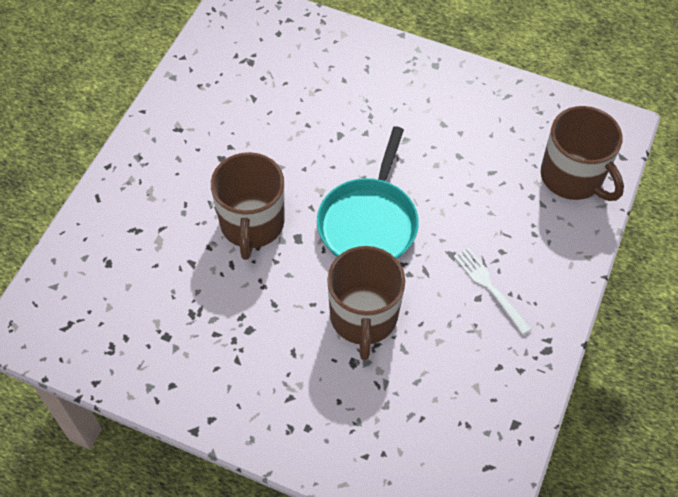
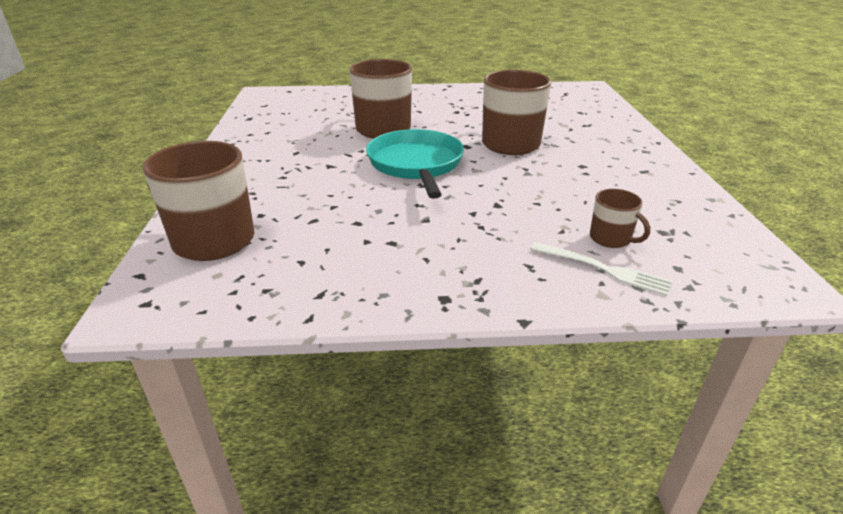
camera: 155 degrees right, 25 degrees down
(292, 69) = (611, 239): none -> brown mug
(489, 287) = (288, 158): white fork -> white fork (604, 269)

